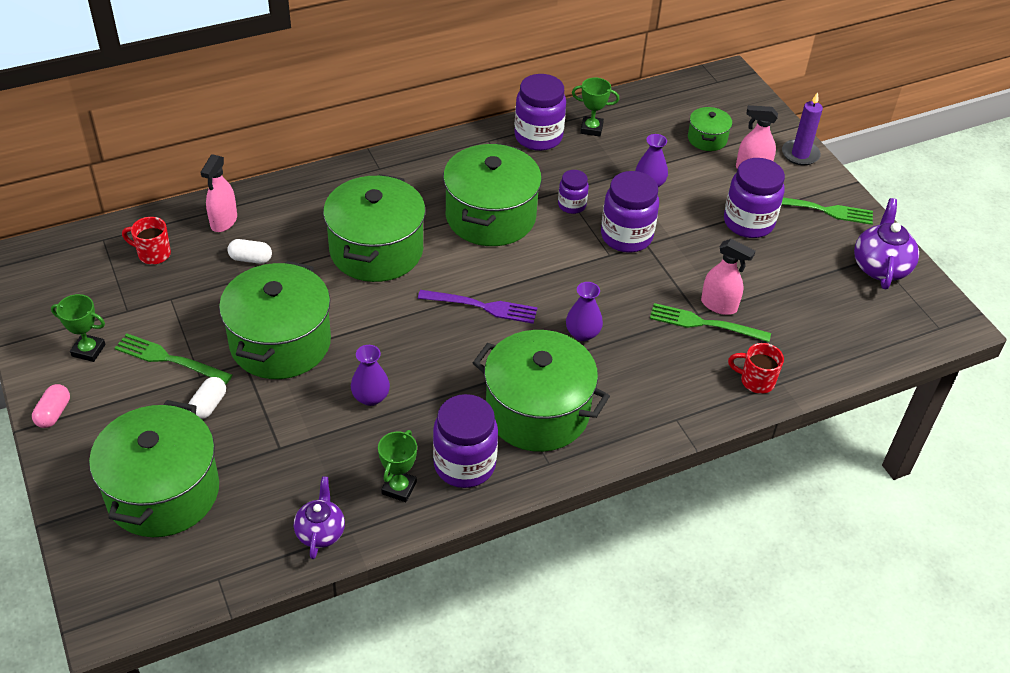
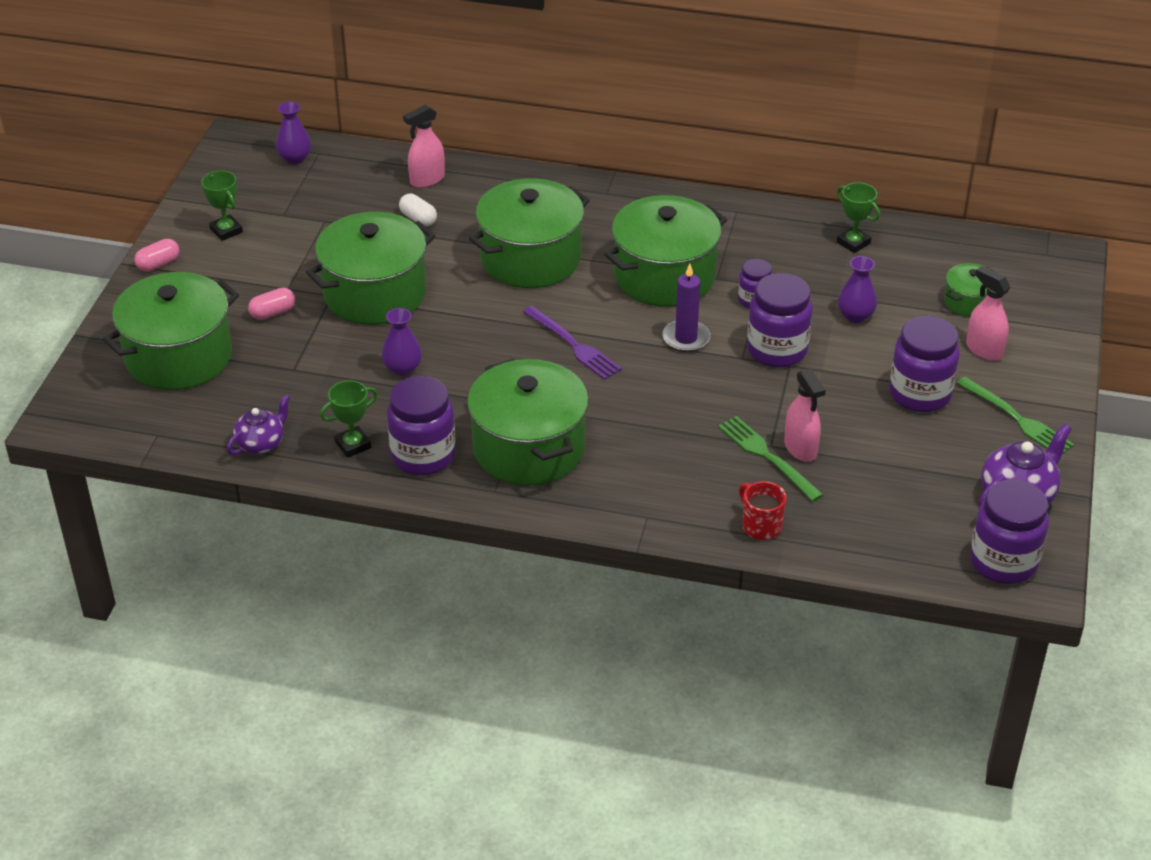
camera: 40 degrees right, 5 degrees down
(153, 254) = (345, 180): red mug -> none
(169, 359) = (277, 265): green fork -> none
(209, 405) = (273, 313): white capsule -> pink capsule
(538, 137) = (789, 228): purple jar -> purple jar (1003, 562)
(582, 333) = (640, 409): purple vase -> purple vase (295, 158)
(800, 154) = (1057, 359): purple candle -> purple candle (686, 338)

